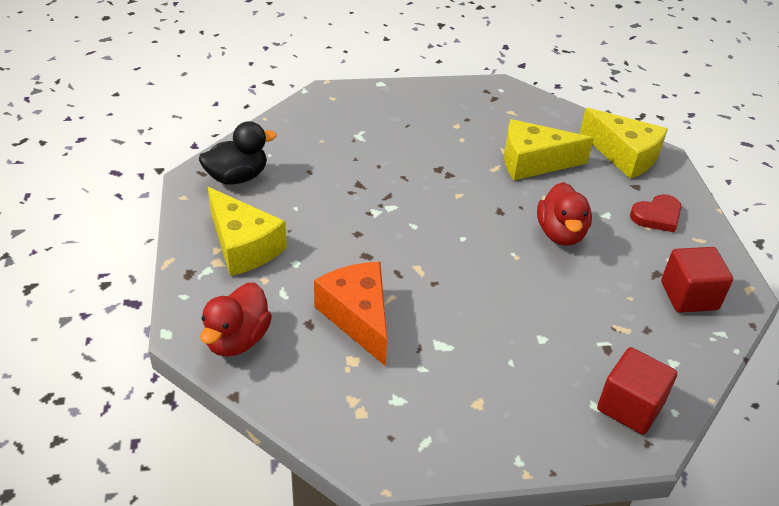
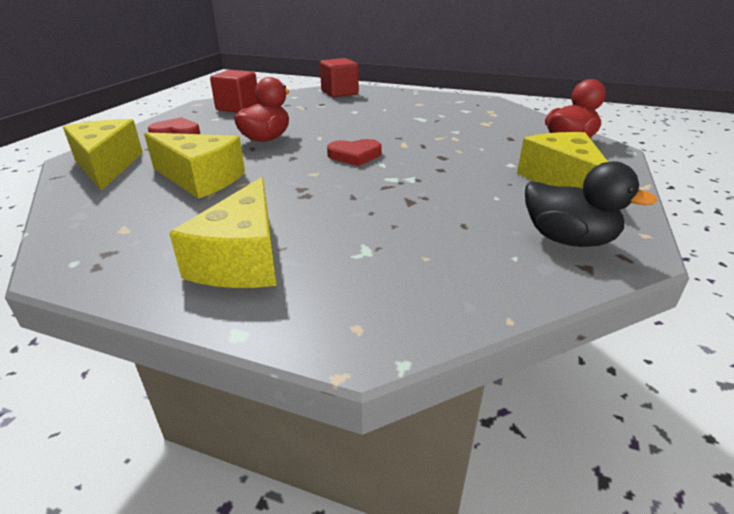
camera: 150 degrees left, 10 degrees down
(237, 177) = (568, 239): black duck -> black duck turned 150 degrees counterclockwise
(358, 317) = (471, 134): orange cheese -> none
(420, 113) = (242, 259): none -> yellow cheese
(448, 231) = (355, 155): none -> red heart

